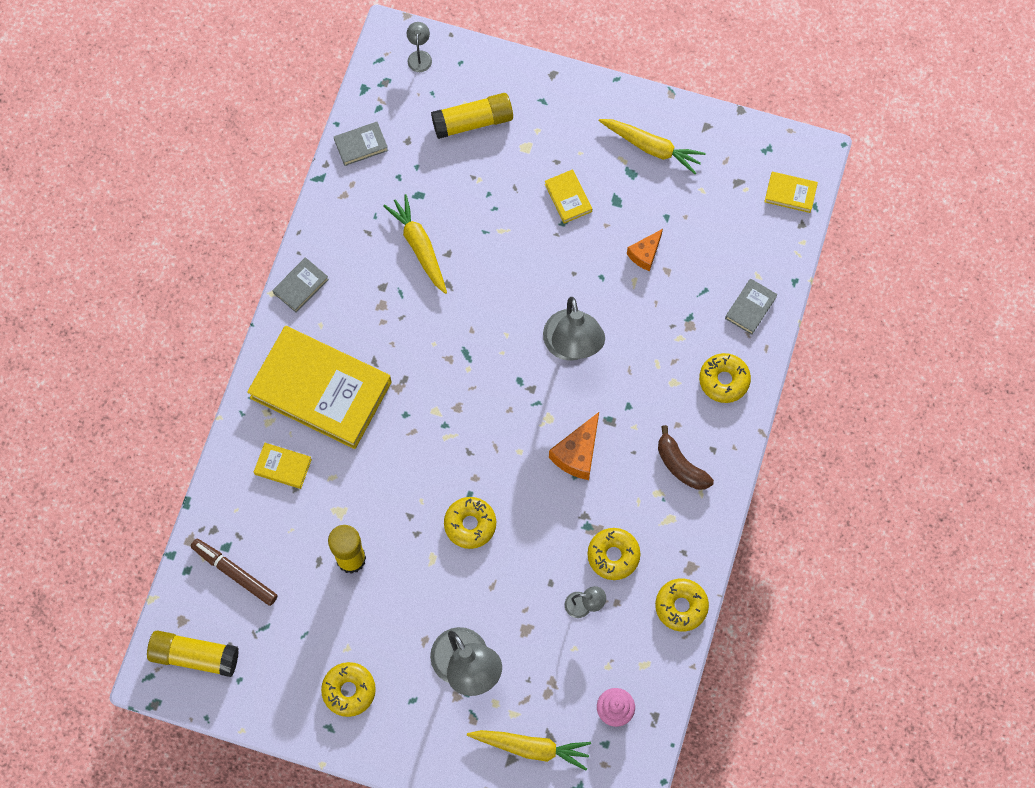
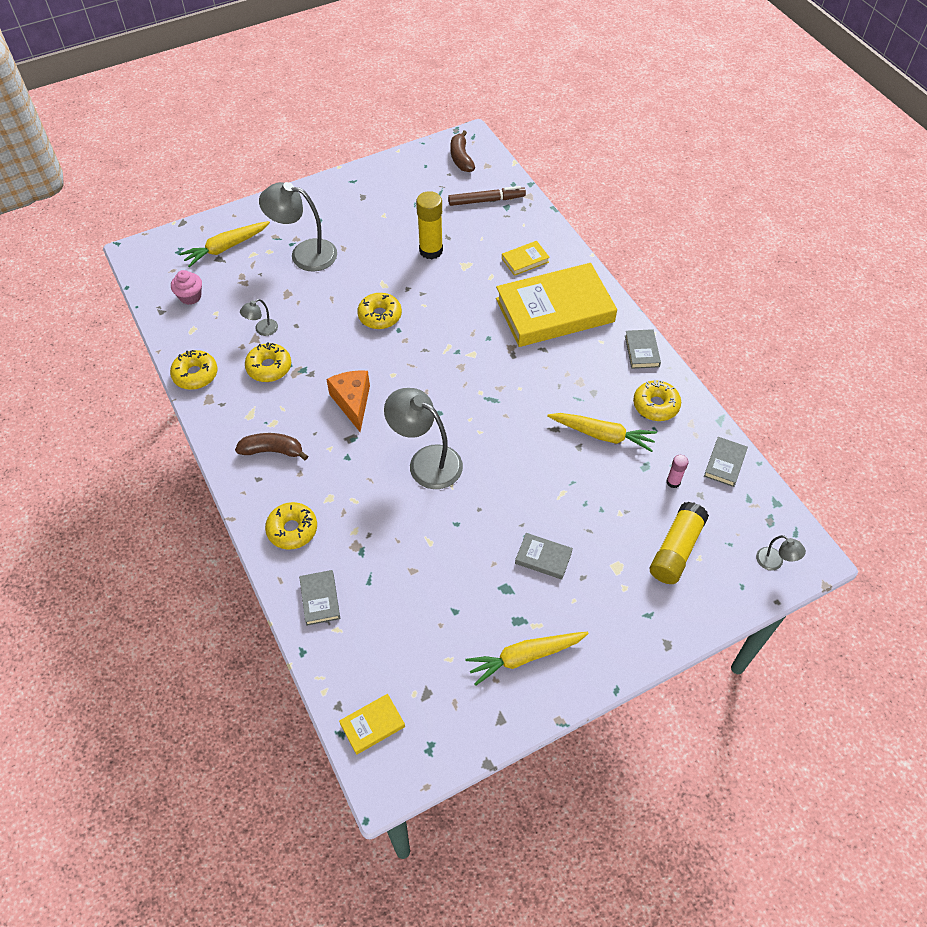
camera: 135 degrees right, 15 degrees down
(194, 656) = (461, 158): yellow glue stick -> brown banana
(349, 690) = (360, 200): yellow donut -> yellow donut (655, 405)
(414, 166) = (673, 482): none -> pink glue stick
(568, 198) = (543, 558): yellow book -> grey book
(645, 254) = (442, 568): orange cheese -> none

